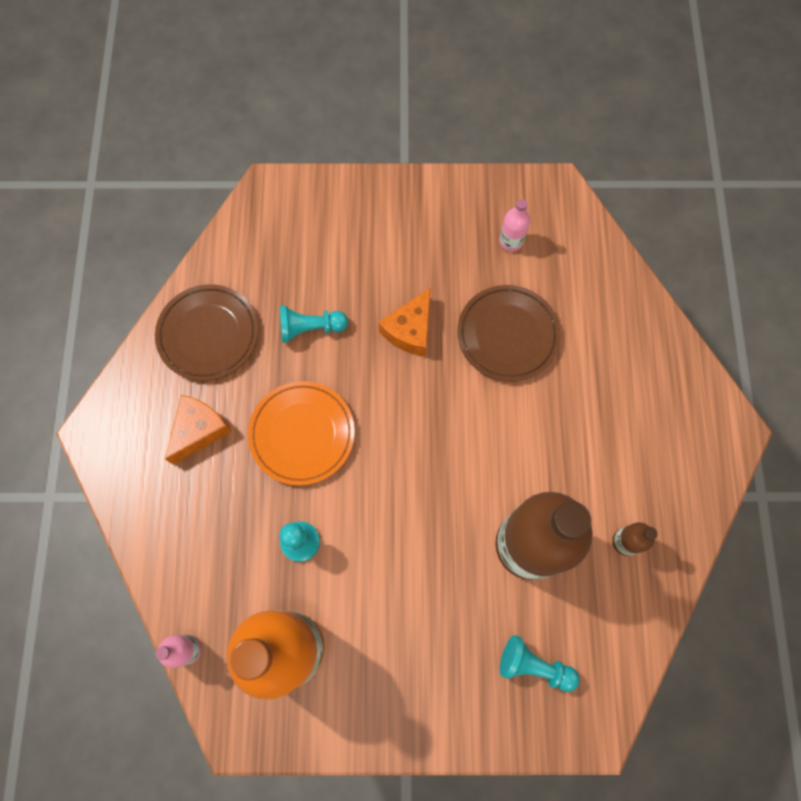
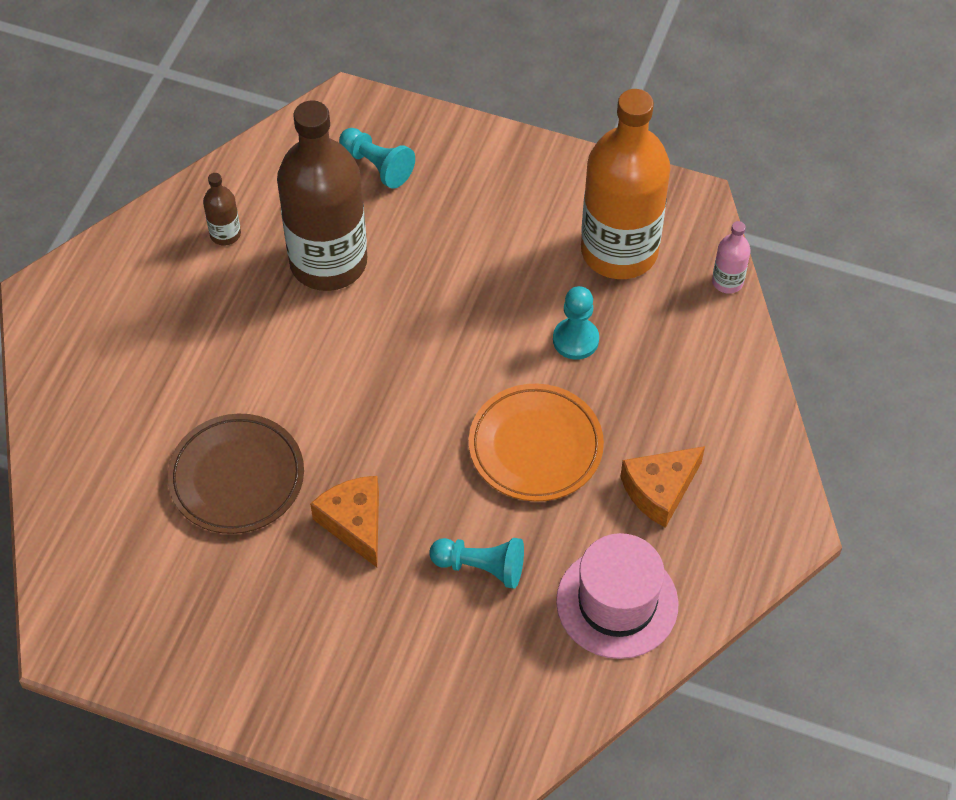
camera: 160 degrees left, 15 degrees down
(208, 334) = (617, 602): brown plate -> pink hat
(410, 330) = (354, 523): orange cheese -> orange cheese turned 75 degrees counterclockwise
(510, 241) = (168, 593): pink bottle -> none

